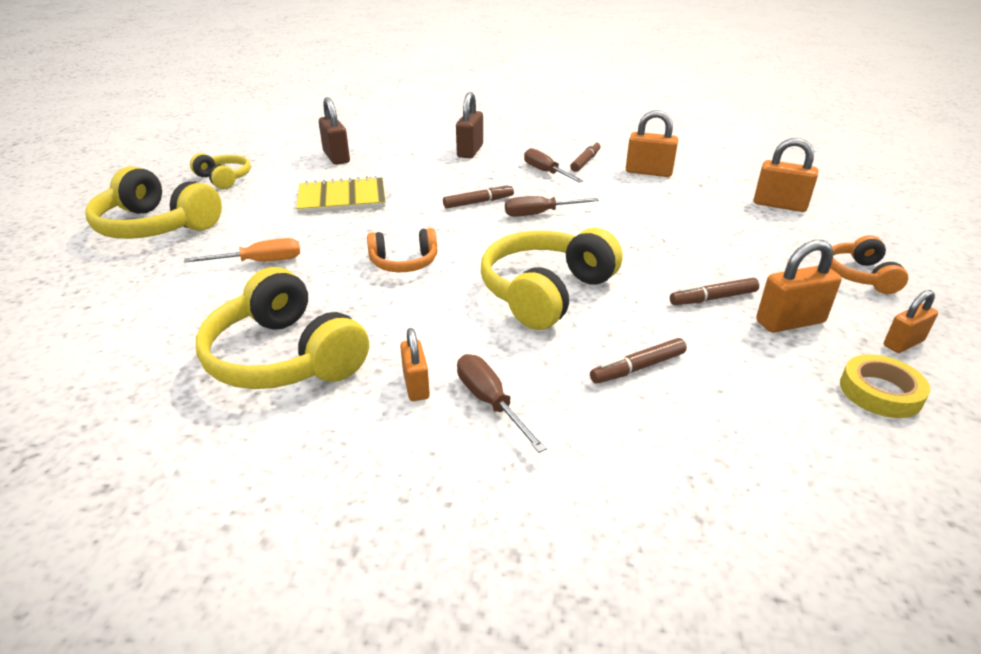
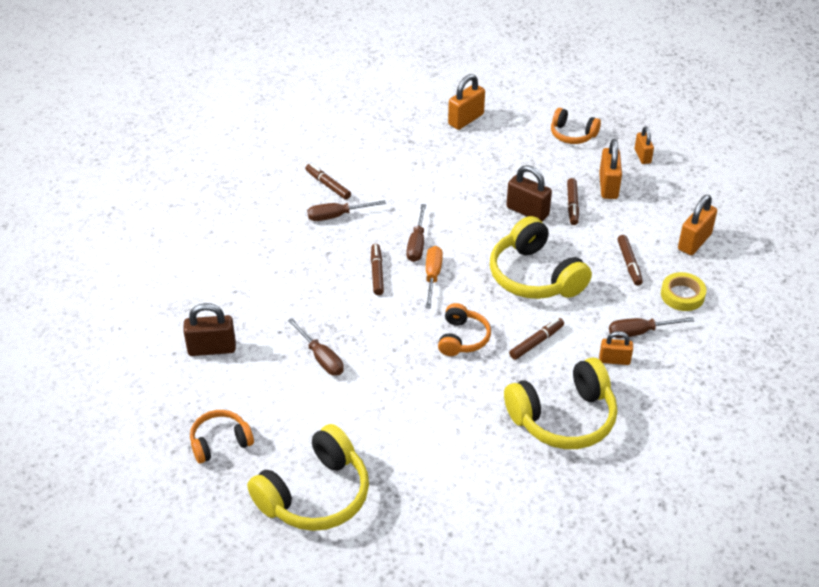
camera: 70 degrees left, 10 degrees up
(224, 179) = (220, 442): yellow headphones -> orange headphones
(260, 262) = (422, 423): orange screwdriver -> orange screwdriver (432, 276)
(342, 198) = (321, 358): yellow notebook -> brown screwdriver
(421, 313) = (536, 342): none -> brown marker
(470, 151) = (257, 250): brown padlock -> brown padlock (527, 211)
(648, 172) = (372, 158): orange padlock -> orange padlock (694, 242)
(880, 392) = (677, 186): yellow tape -> yellow tape (682, 295)

